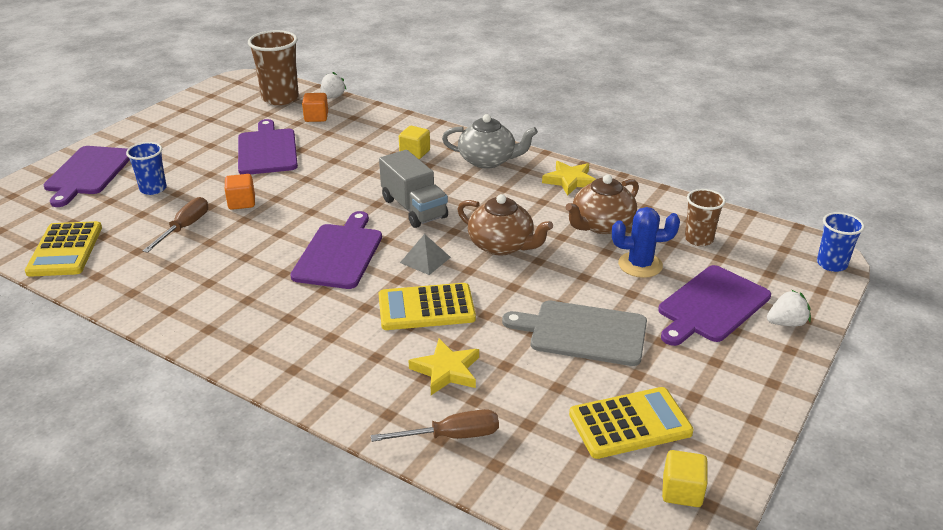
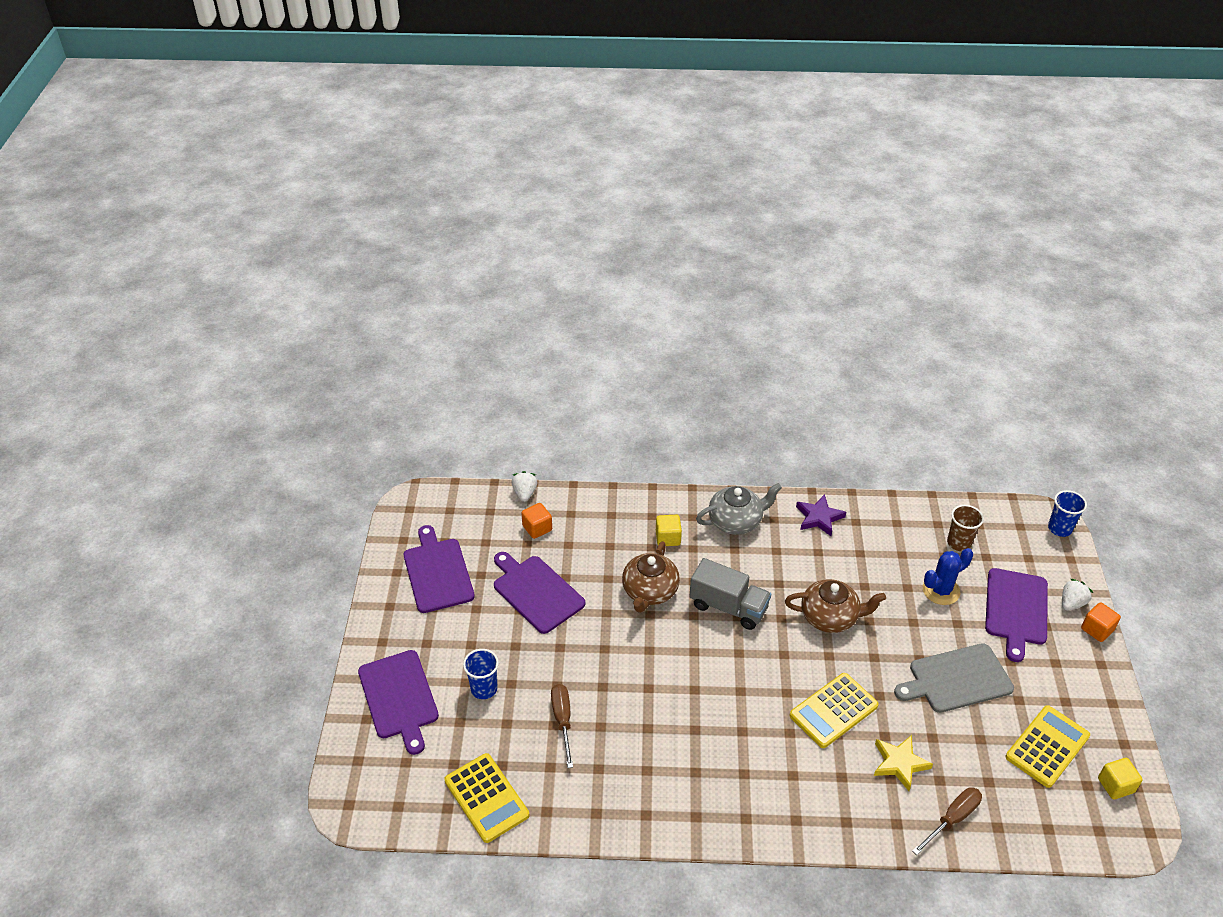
camera: 30 degrees left, 10 degrees up
(241, 202) = (581, 668): orange cube -> orange cube (1097, 629)
(280, 98) = (477, 516): brown cup -> none
(339, 254) = (718, 687): purple cutting board -> purple cutting board (437, 572)
(425, 260) = (788, 661): grey pyramid -> none
(570, 181) = (819, 517): yellow star -> purple star
(601, 225) = (881, 559): brown teapot -> brown teapot (649, 591)

